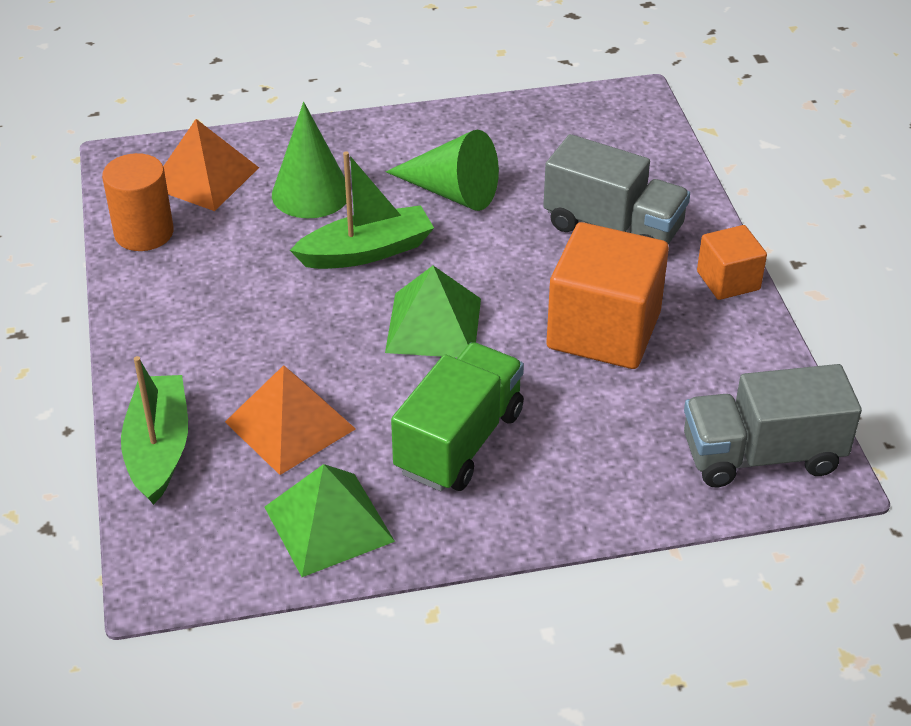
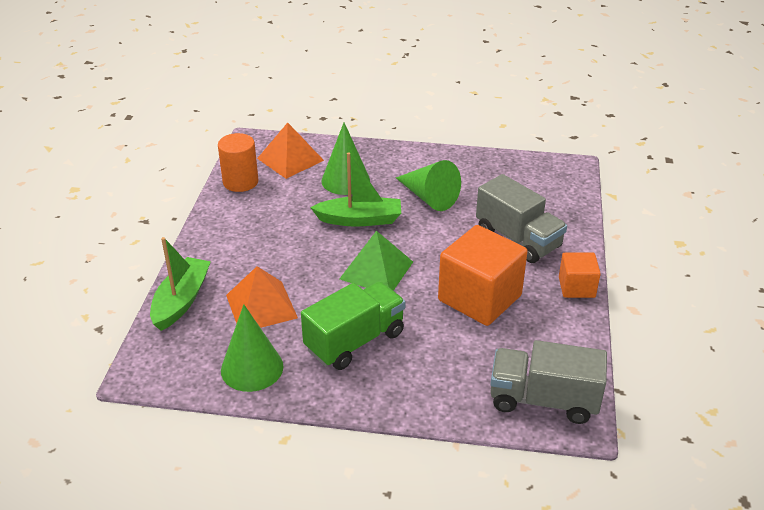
camera: 20 degrees right, 5 degrees down
(329, 523) = (252, 368): green pyramid -> green cone

